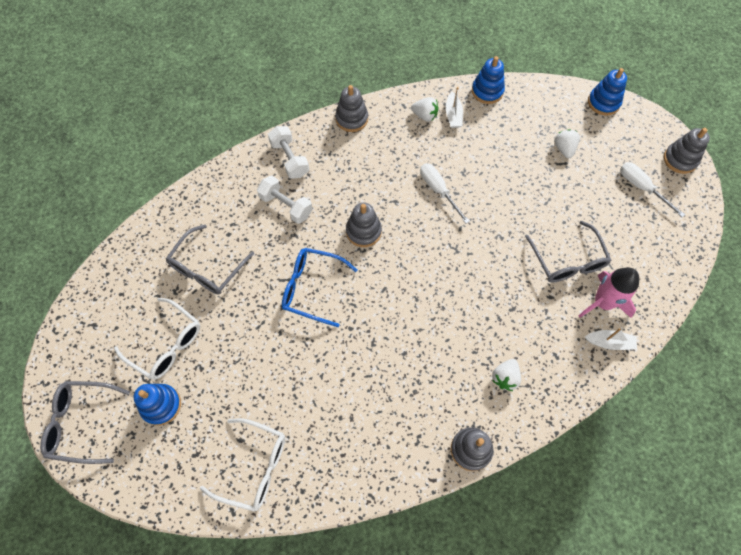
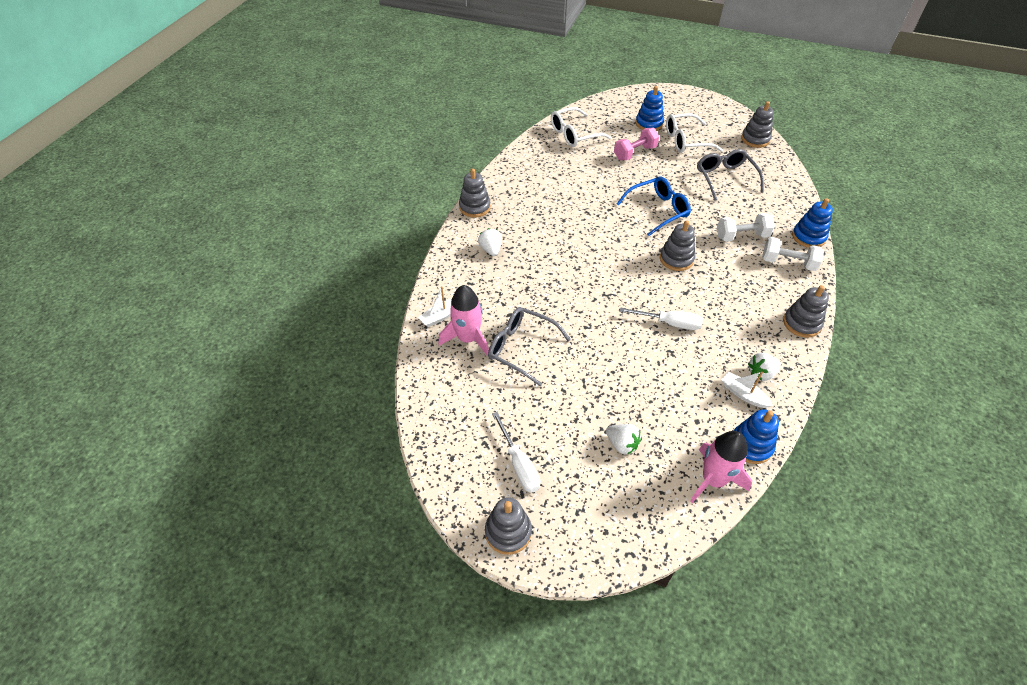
camera: 135 degrees right, 15 degrees down
(81, 423) = (670, 99): grey glasses -> none
(108, 284) = (755, 139): none -> grey stacking toy
(234, 376) = (635, 153): none -> pink dumbbell
(531, 94) = (713, 480): none -> pink rocket
(603, 102) = (642, 537): blue stacking toy -> blue stacking toy (808, 237)
(641, 188) = (519, 464): white screwdriver -> white screwdriver turned 60 degrees clockwise

